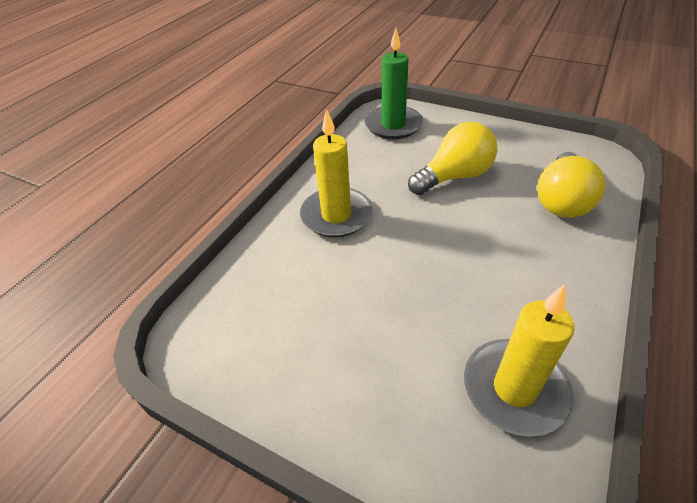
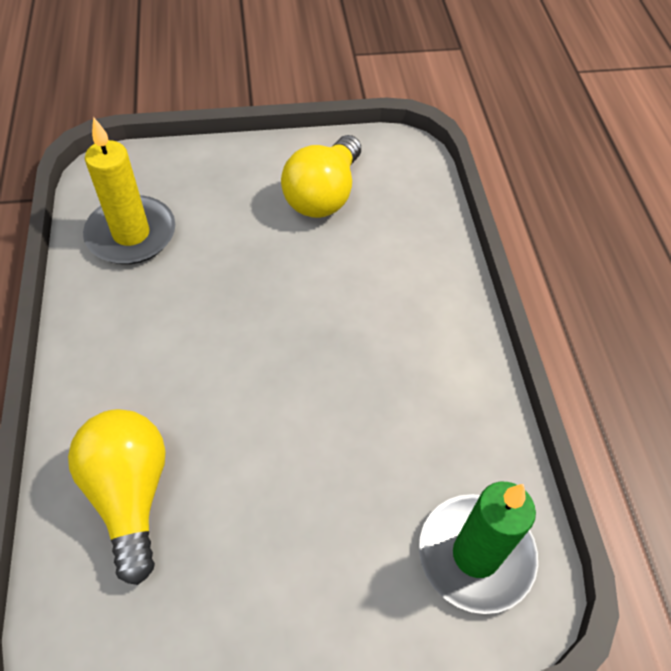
camera: 140 degrees right, 10 degrees up
(336, 215) = (401, 321): yellow candle -> none
(454, 176) = (300, 467): yellow light bulb -> yellow light bulb (323, 195)

